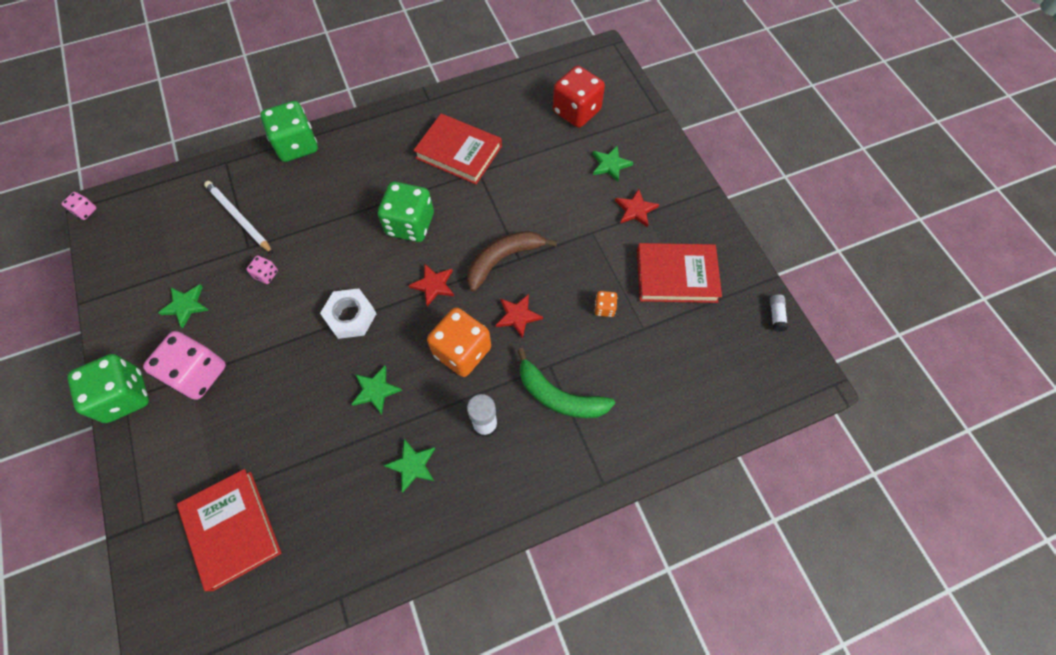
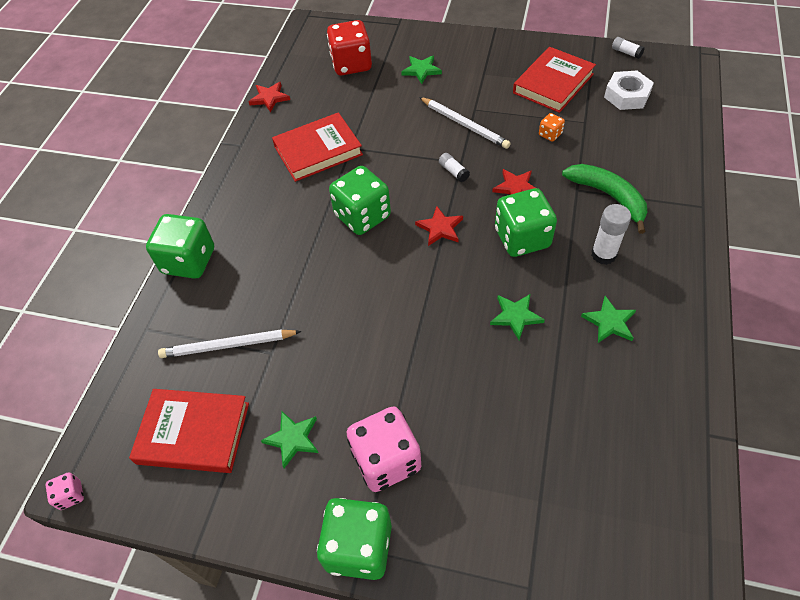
camera: 50 degrees left, 10 degrees down
(232, 529) = (587, 499): red book -> red book (193, 433)
(266, 274) = (318, 350): pink dice -> none
(350, 316) = (423, 302): white nut -> white nut (626, 95)
(462, 351) = (522, 238): orange dice -> green dice
(503, 259) = (453, 172): brown banana -> white glue stick
(559, 396) = (609, 197): green banana -> green banana turned 105 degrees counterclockwise
(566, 235) = (464, 124): none -> white pencil
(635, 210) = (476, 77): red star -> red star (269, 98)

